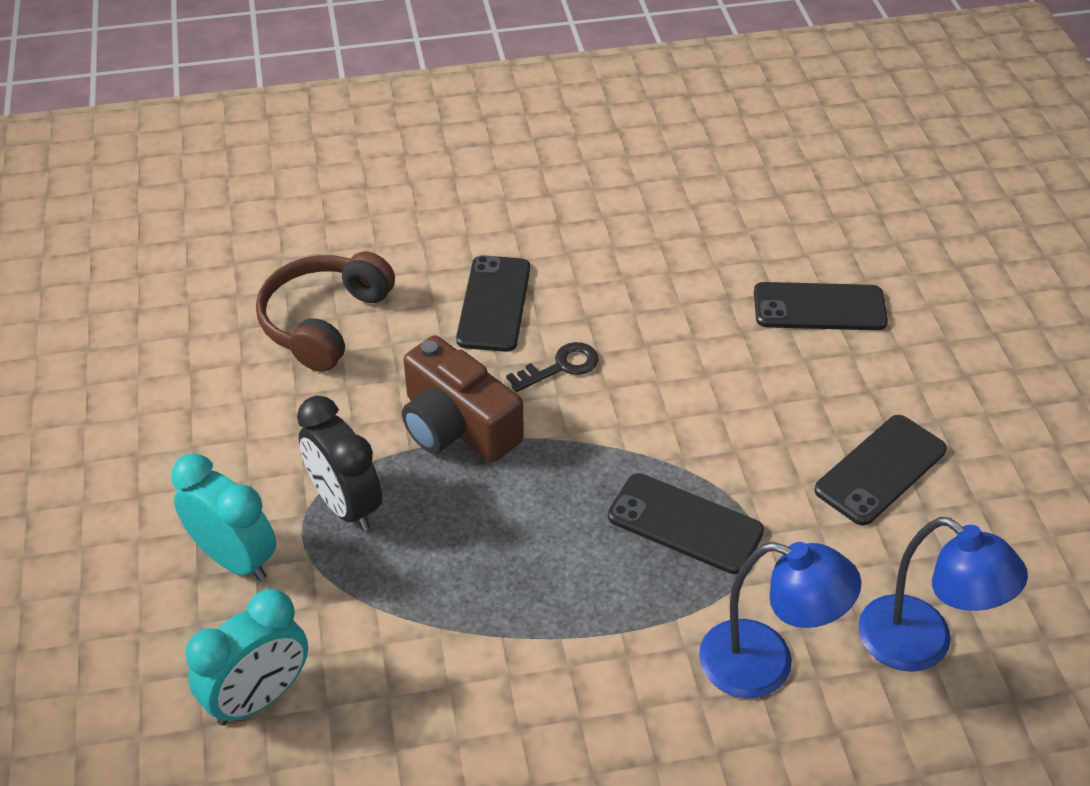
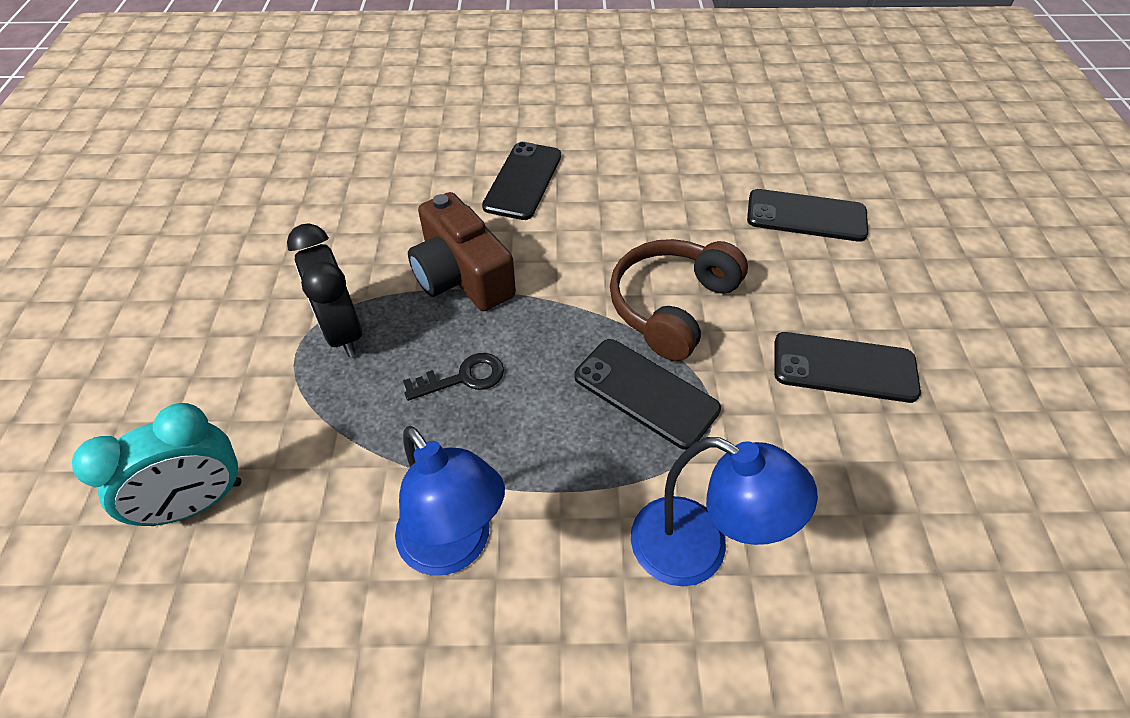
camera: 10 degrees right, 5 degrees up
(234, 559) = (229, 366): turquoise clock -> none
(324, 322) = (379, 179): brown headphones -> brown headphones (671, 306)
(560, 367) = (565, 238): black key -> black key (463, 378)
(880, 470) = (844, 367): black phone -> black phone turned 45 degrees clockwise
(922, 645) = (866, 556): blue lamp -> blue lamp (454, 547)

